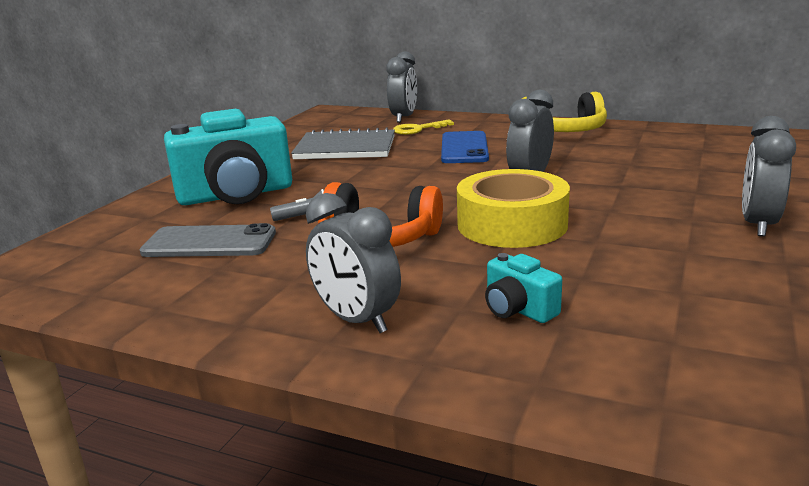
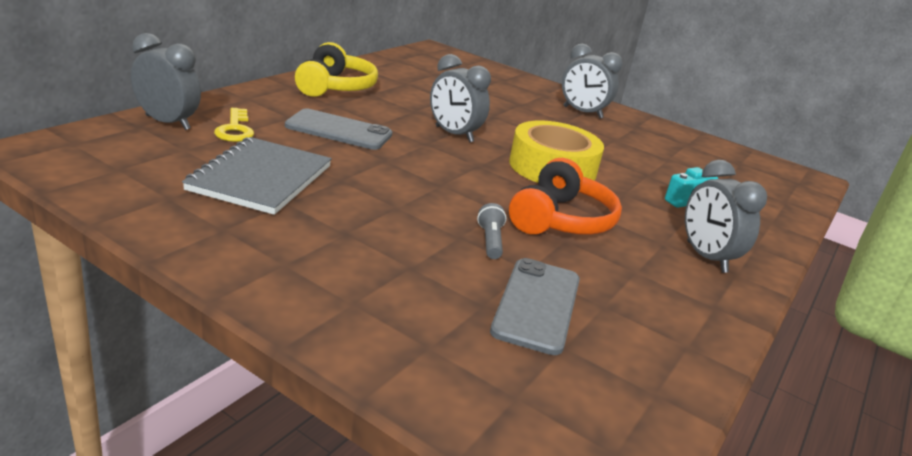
camera: 85 degrees left, 5 degrees up
(236, 195) = (385, 271): turquoise camera -> none
(356, 320) = (706, 257): grey clock -> grey clock turned 105 degrees clockwise
(464, 148) = (339, 130): blue phone -> grey phone

